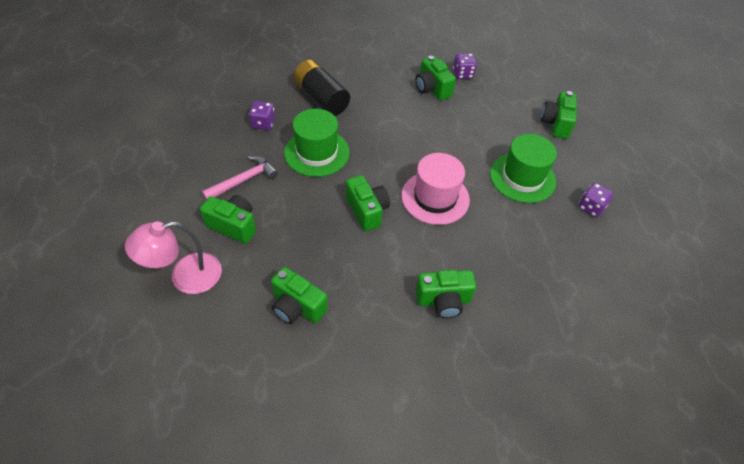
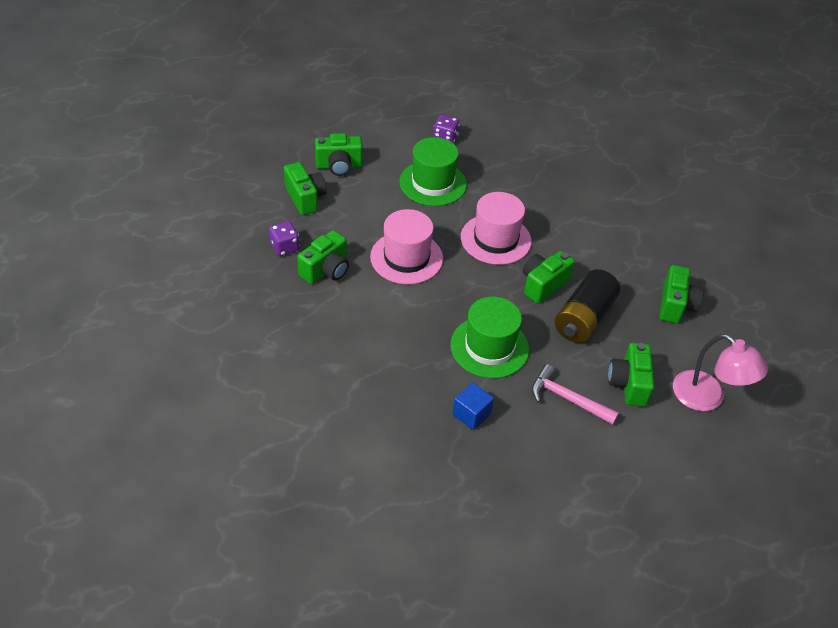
camera: 110 degrees left, 5 degrees down
(263, 123) = (471, 414): purple dice -> blue cube
(321, 99) = (396, 370): black battery -> black battery (584, 318)
(431, 134) = (406, 258): none -> pink hat
(443, 301) = (604, 216): green camera -> green camera (305, 198)

